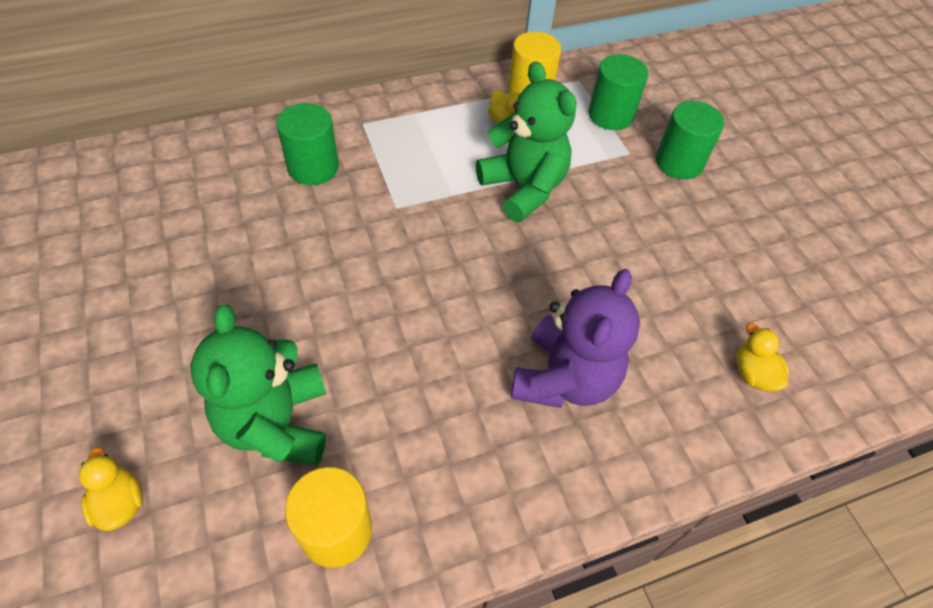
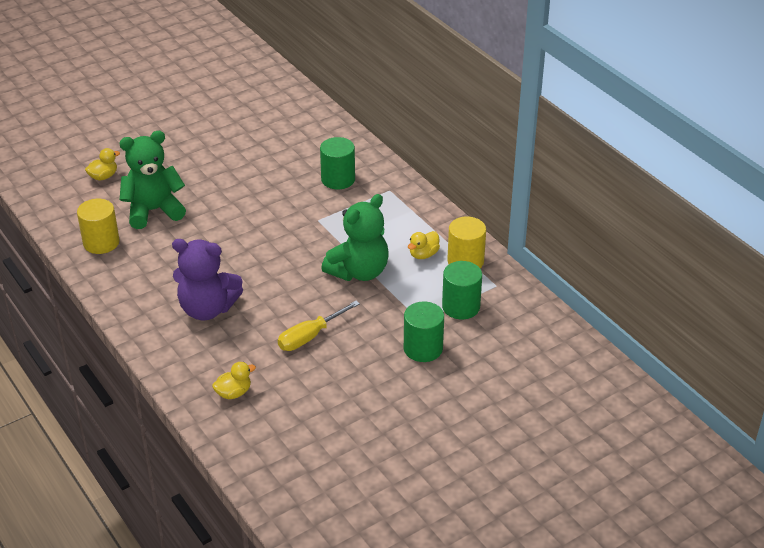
camera: 80 degrees right, 15 degrees down
(644, 264) = (310, 336): none -> yellow screwdriver

